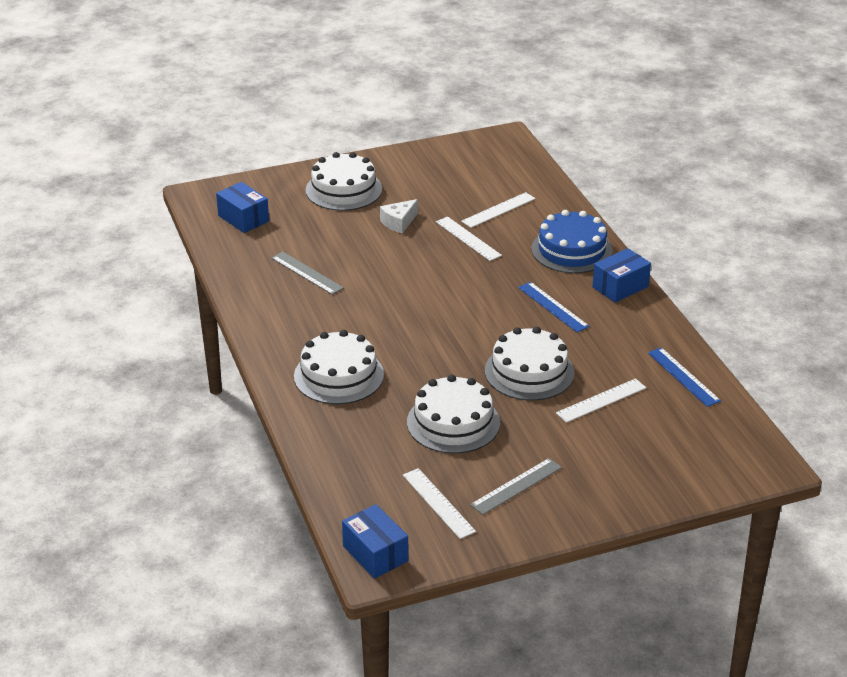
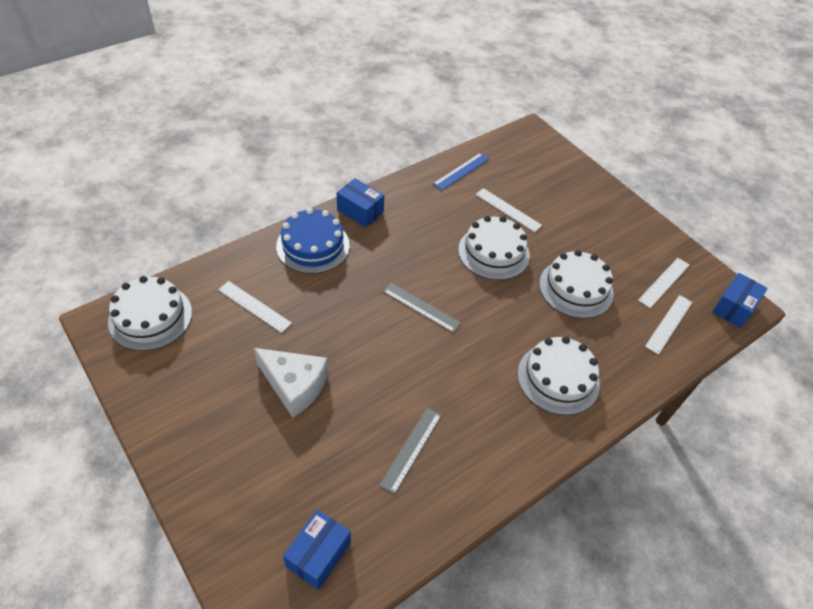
camera: 110 degrees left, 15 degrees up
(343, 190) = (233, 457): white cake -> white cake (150, 317)
(399, 223) = (294, 386): white cheese -> white cheese, size x1.68
(468, 238) = (311, 322): white ruler -> white ruler (669, 324)
(516, 486) = (621, 243): grey ruler -> grey ruler (421, 307)
(553, 307) = (402, 248): blue ruler -> none

